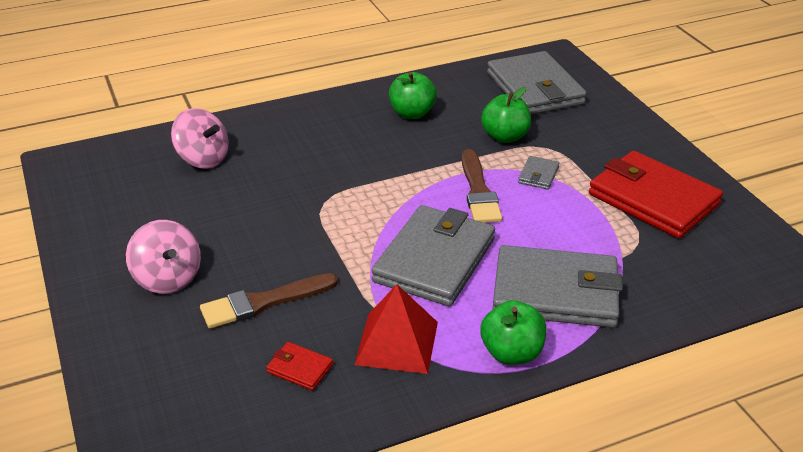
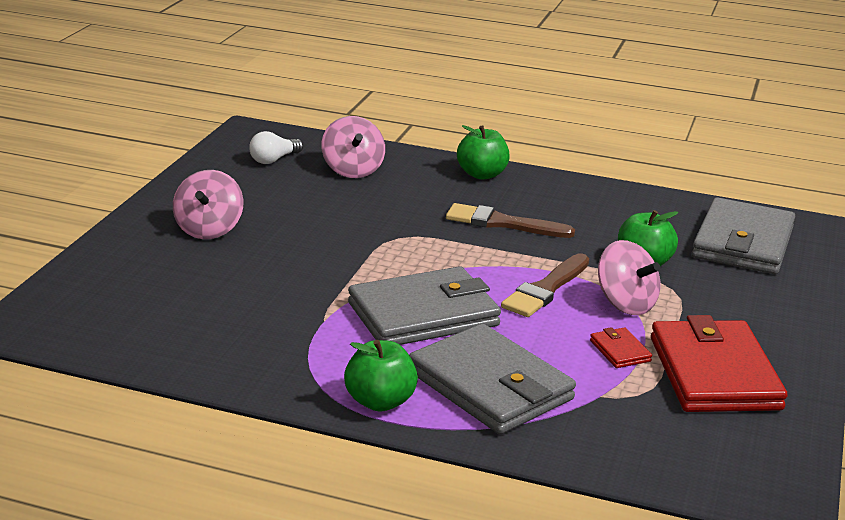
camera: 40 degrees right, 10 degrees down
(124, 181) = (274, 160): none -> white light bulb
(264, 302) = (249, 275): brown brush -> brown brush (503, 223)
(299, 368) = (208, 324): red wallet -> red wallet (620, 351)
(397, 342) = (302, 347): red pyramid -> none
(412, 113) = (582, 212): green apple -> green apple (482, 174)
(538, 175) = (625, 304): grey wallet -> pink spinning top

